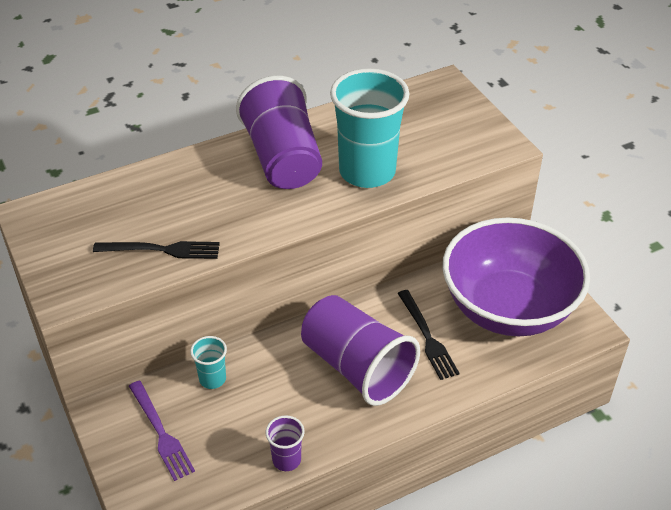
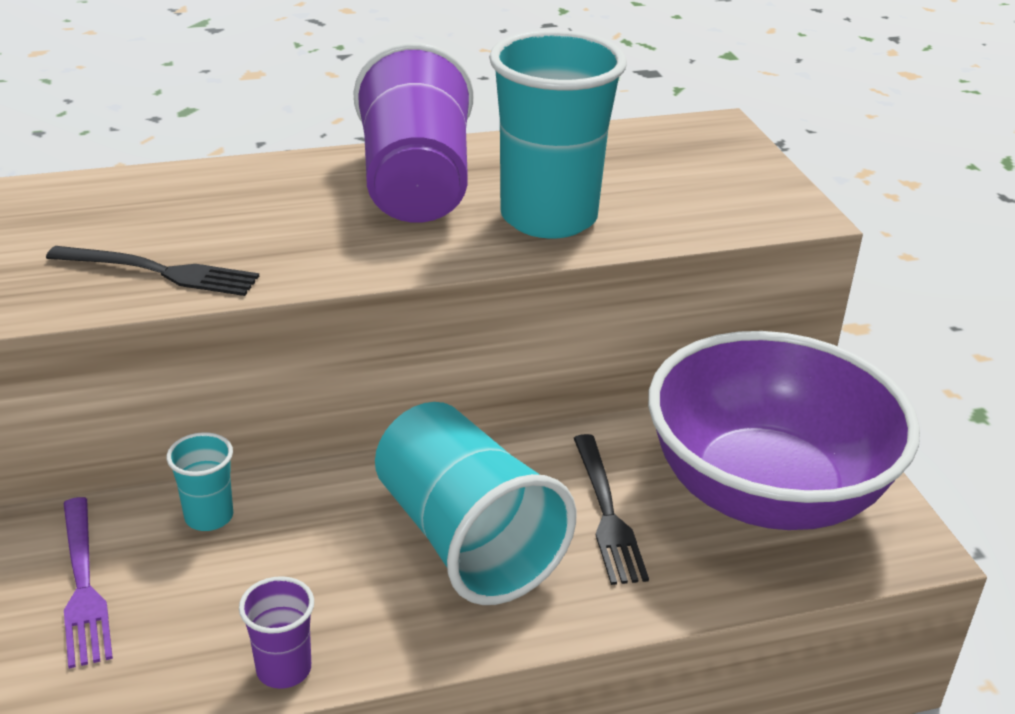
camera: 10 degrees right, 10 degrees down
(357, 367) = (466, 539): purple cup -> turquoise cup

